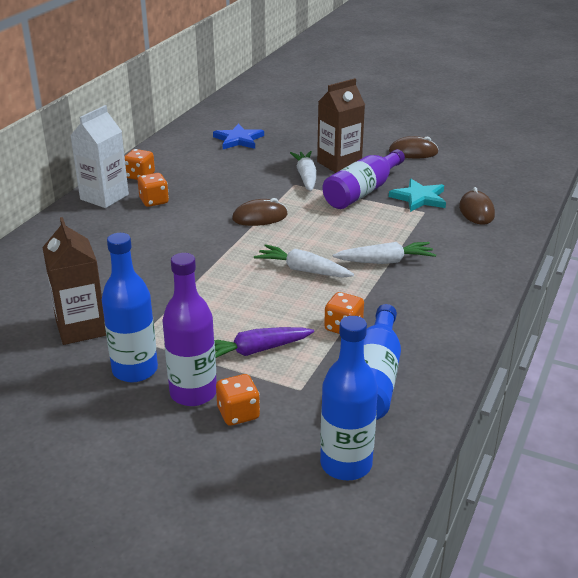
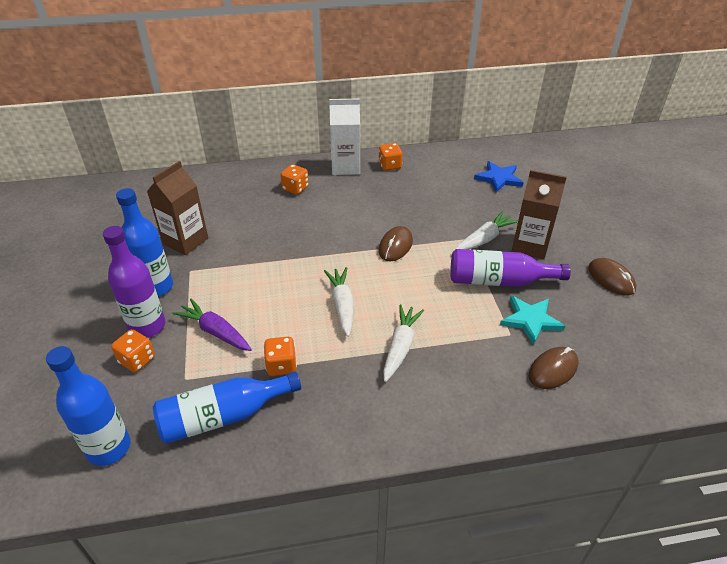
camera: 55 degrees right, 10 degrees up
(154, 201) = (363, 189): orange dice -> orange dice (295, 188)
(260, 217) = (395, 246): brown mouse -> brown mouse turned 75 degrees clockwise
(385, 261) = (400, 346): white carrot -> white carrot turned 120 degrees counterclockwise

